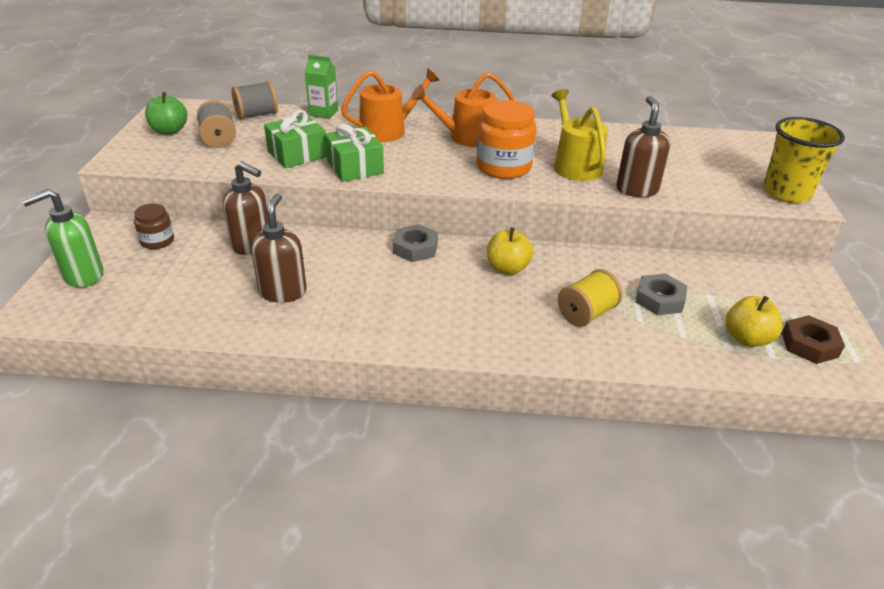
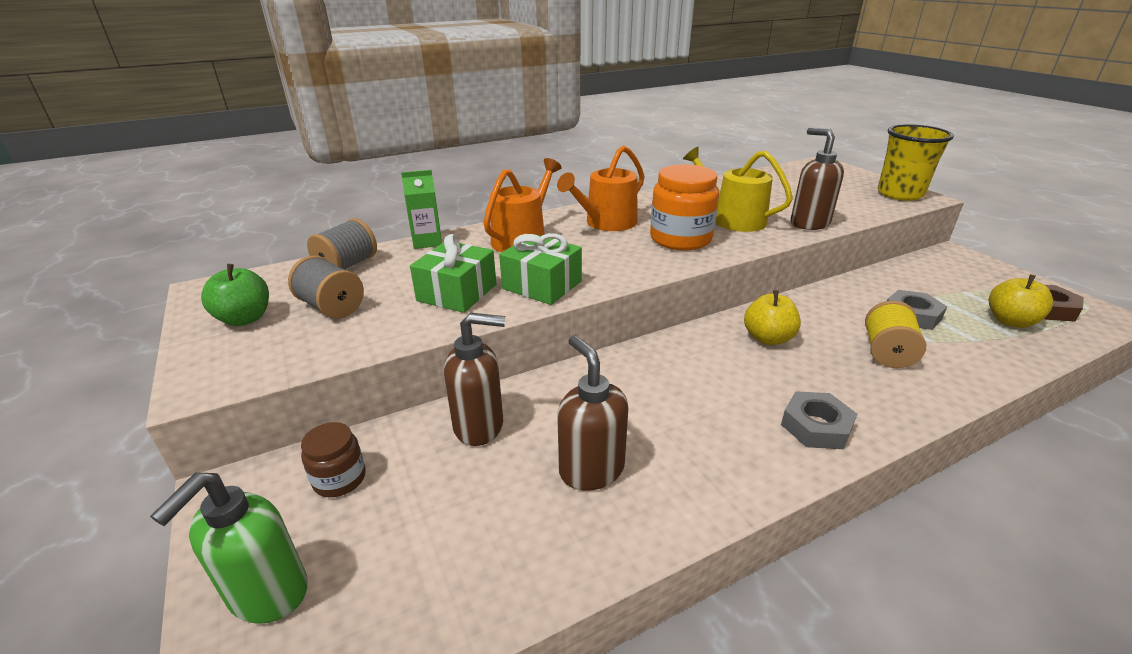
camera: 30 degrees left, 5 degrees down
(415, 248) = (661, 353): grey nut -> grey nut (816, 426)

